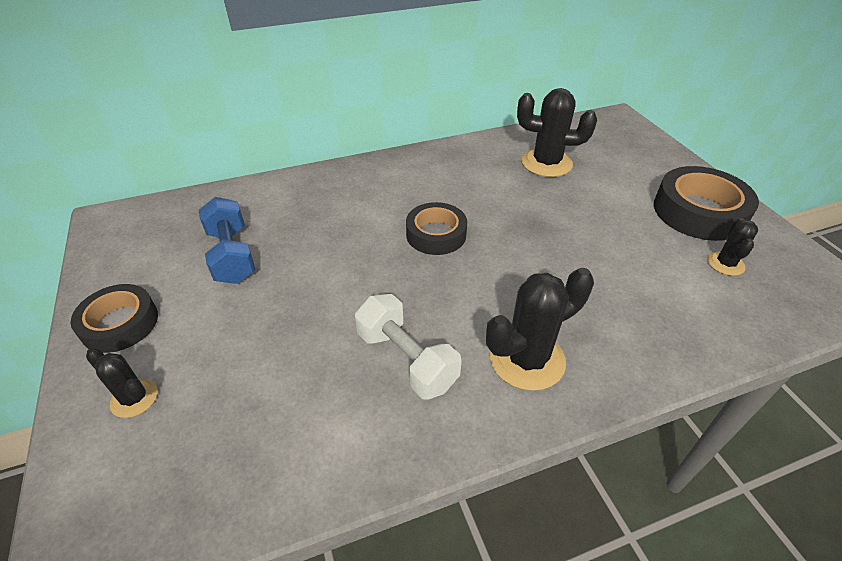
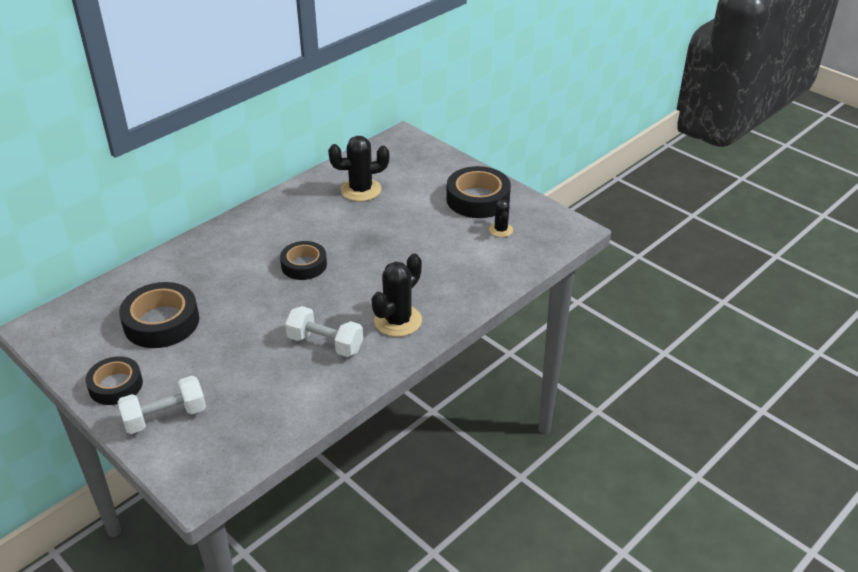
camera: 25 degrees left, 5 degrees down
(134, 398) = (165, 417): black cactus -> white dumbbell
(232, 255) = (161, 322): blue dumbbell -> black tape

